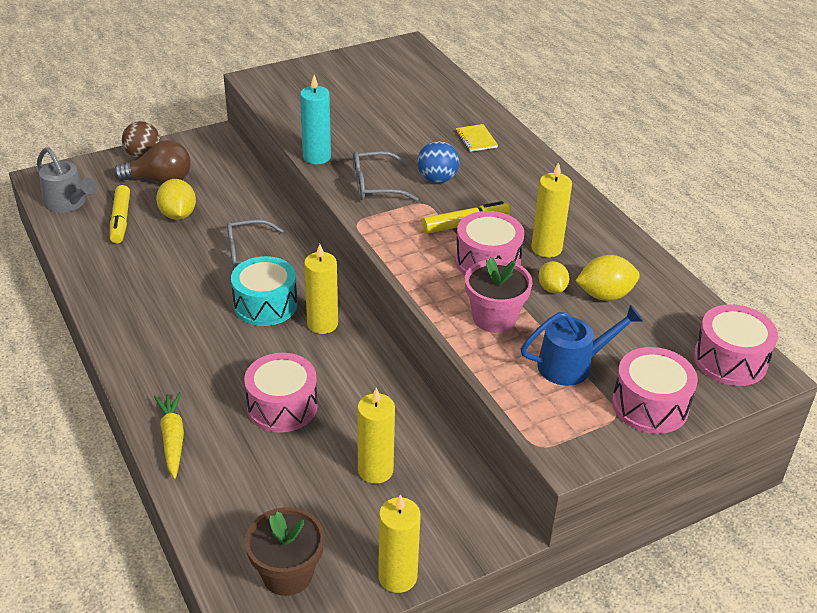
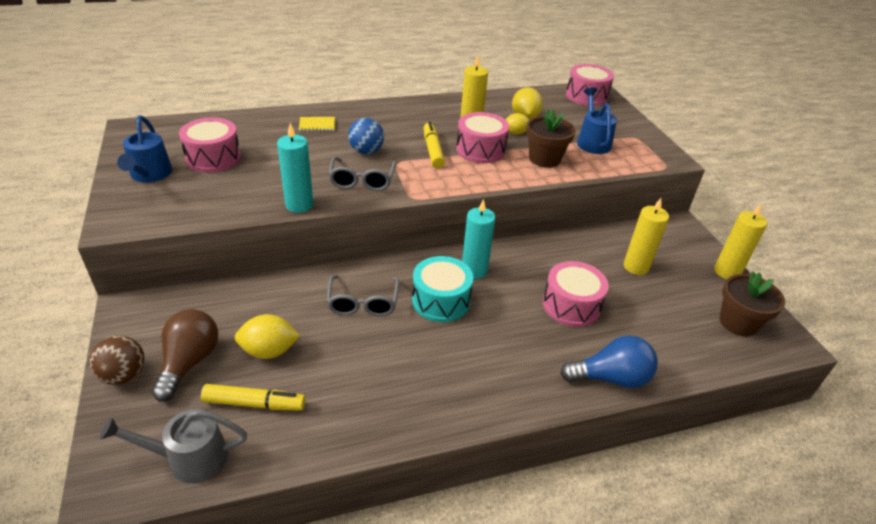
camera: 80 degrees left, 0 degrees up
(69, 203) = (189, 458): grey watering can -> grey watering can turned 150 degrees counterclockwise
(172, 439) = (611, 378): yellow carrot -> blue light bulb
(322, 324) = (474, 270): yellow candle -> turquoise candle
(333, 74) = (149, 175): none -> blue watering can
(494, 318) = (544, 159): pink flower pot -> brown flower pot
(650, 405) = (626, 126): pink drum -> pink drum (213, 158)

